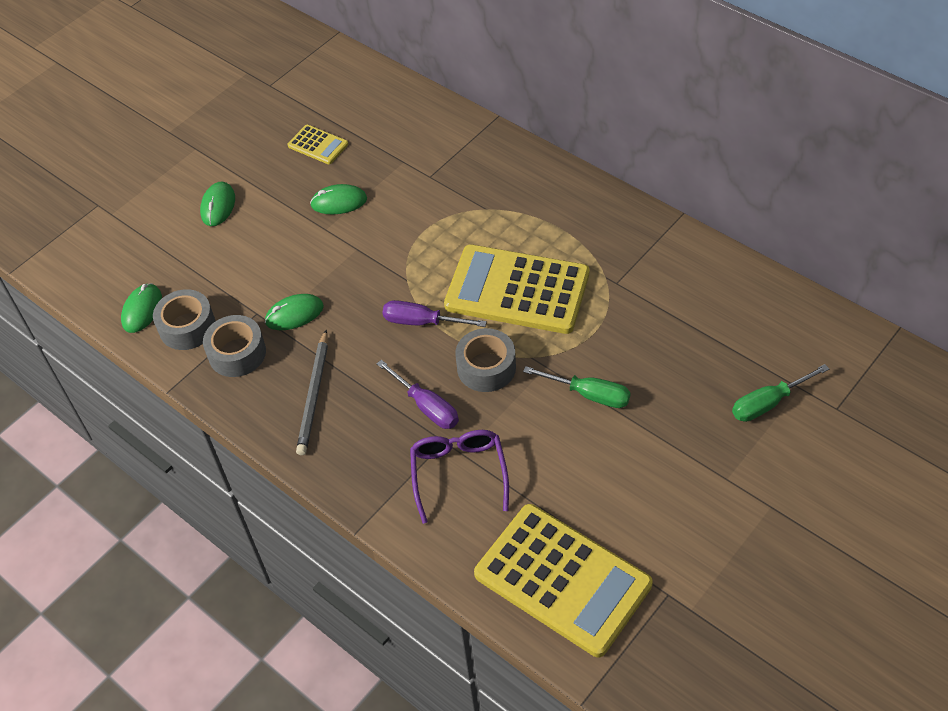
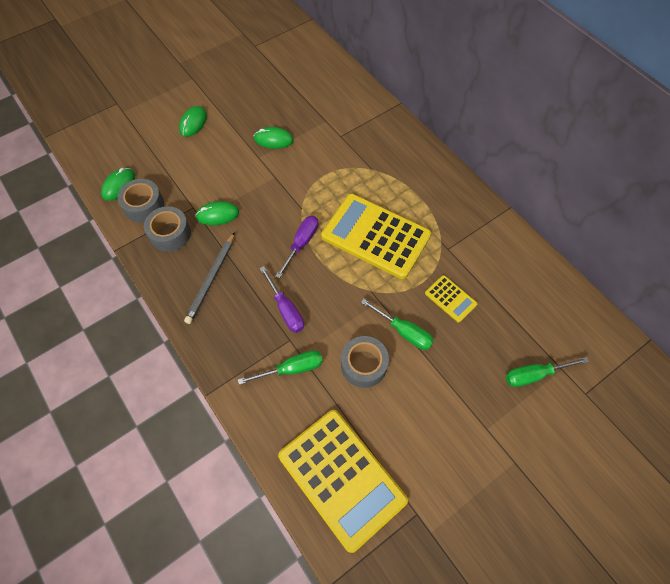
camera: 10 degrees right, 10 degrees up
(318, 145) = (272, 95): yellow calculator -> yellow calculator (450, 299)
(421, 322) = (302, 243): purple screwdriver -> purple screwdriver turned 90 degrees clockwise
(459, 473) = (292, 369): purple glasses -> green screwdriver
(486, 367) = (336, 290): grey tape -> grey tape (363, 365)

